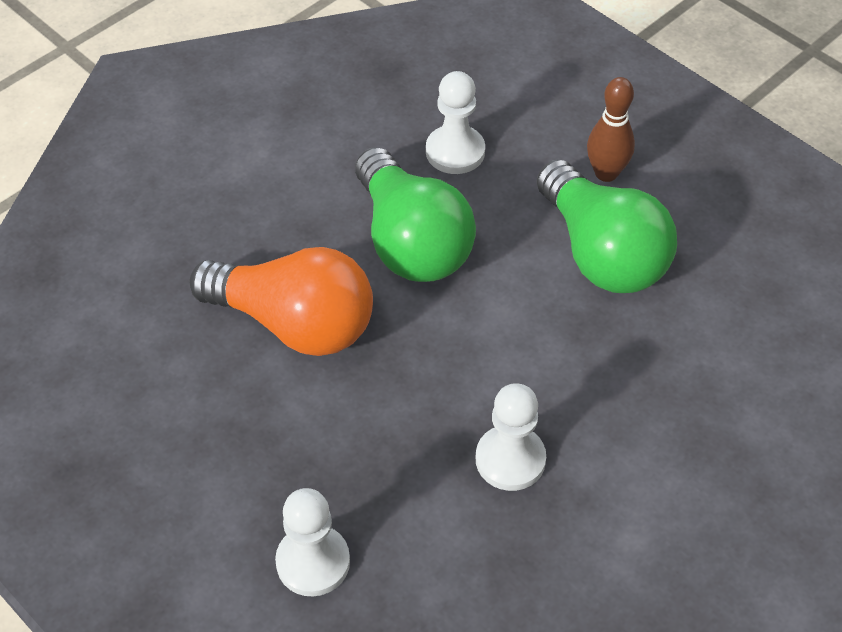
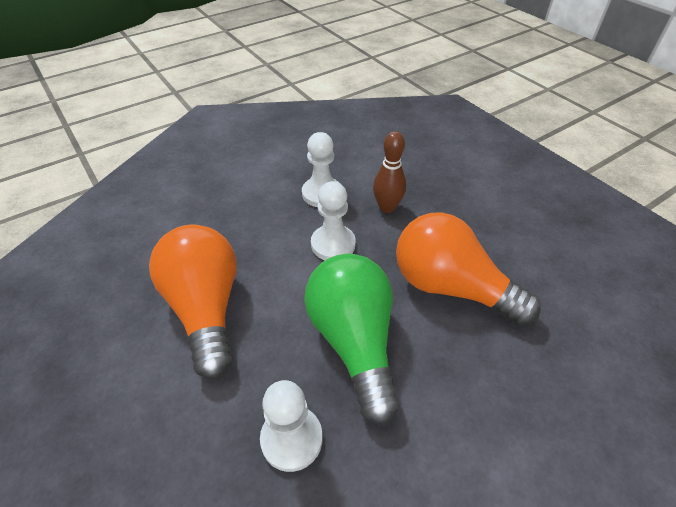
camera: 170 degrees left, 5 degrees down
(313, 562) = (434, 166): white pawn -> white pawn (333, 244)
(602, 253) = (206, 308): green light bulb -> orange light bulb
(606, 173) = (160, 386): brown bowling pin -> brown bowling pin (387, 207)

